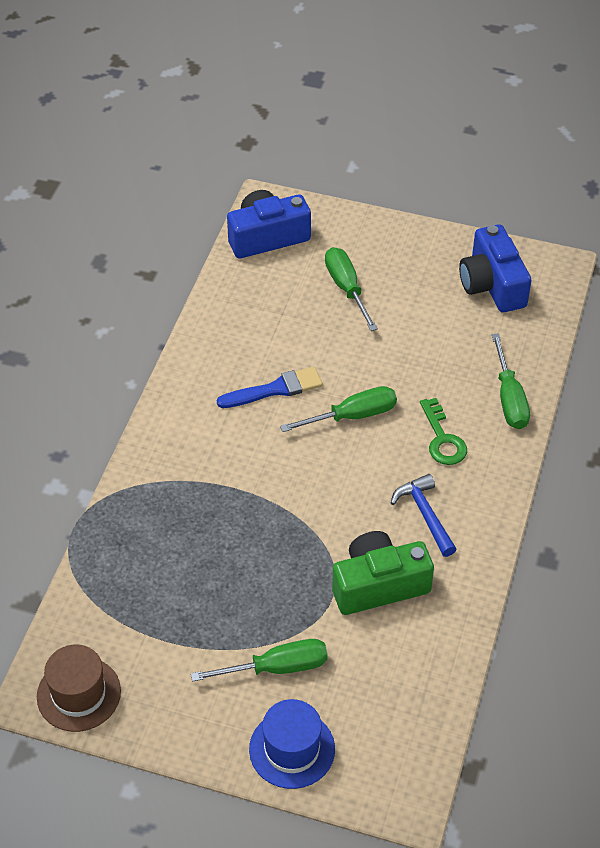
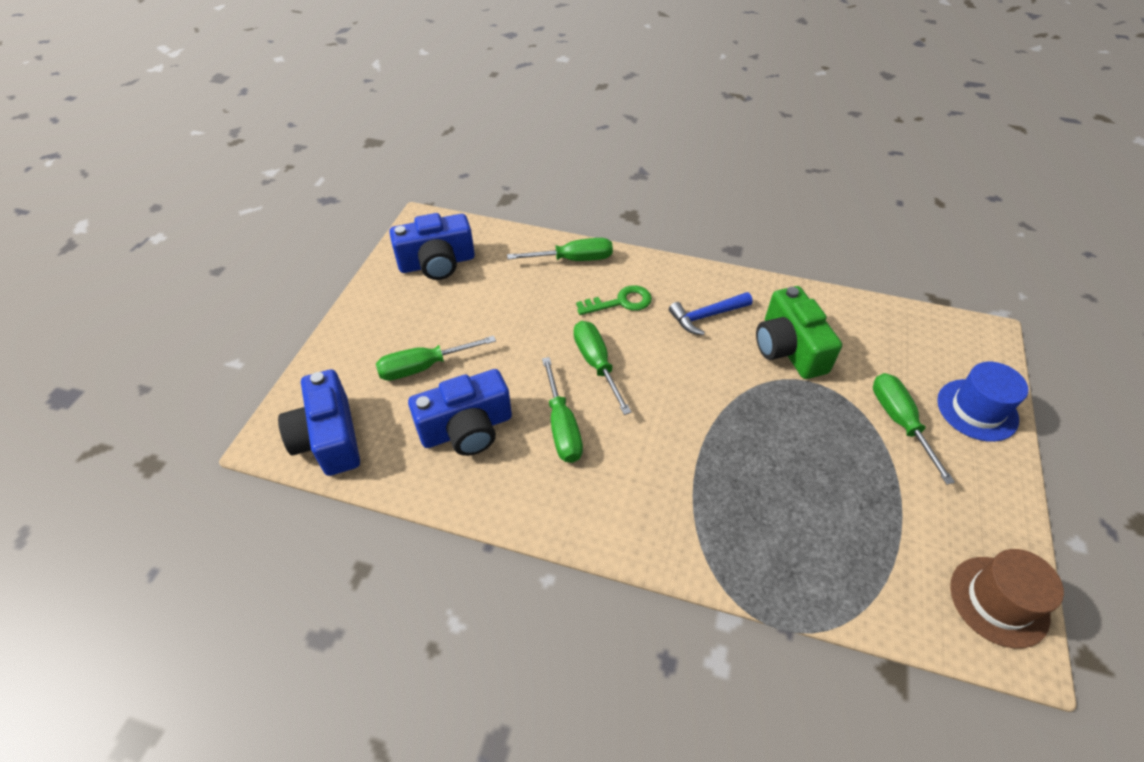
camera: 90 degrees left, 0 degrees up
(275, 323) = (467, 429): none -> blue camera
(275, 389) = (562, 427): blue brush -> green screwdriver

